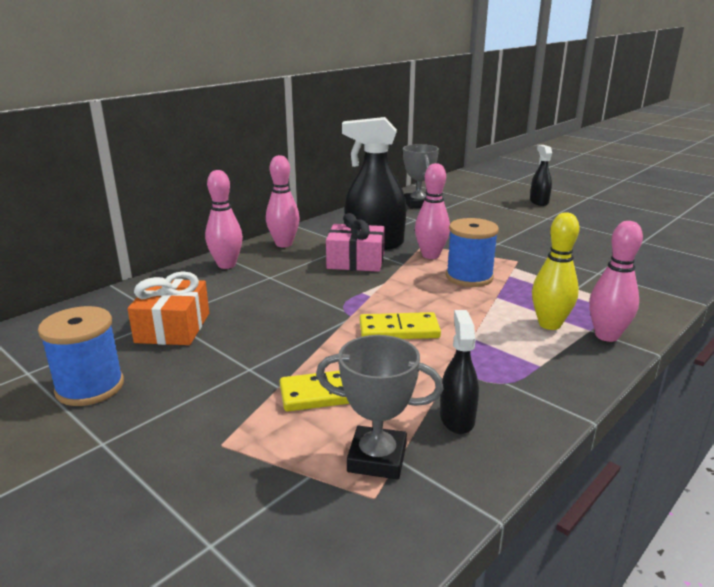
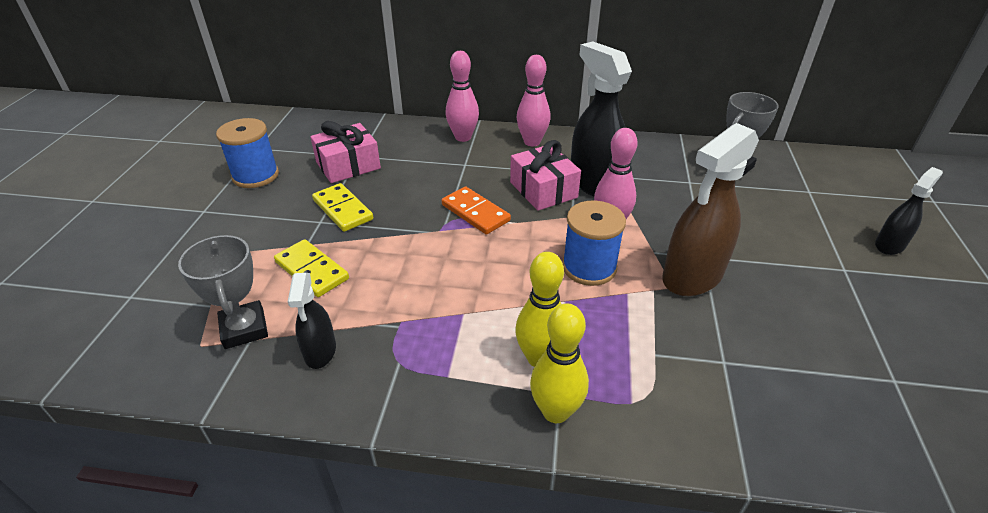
camera: 55 degrees right, 15 degrees up
(173, 327) = (348, 165): orange gift -> pink gift
(348, 294) = (475, 213): none -> orange domino
(399, 330) = (437, 266): yellow domino -> yellow domino (343, 210)
(457, 419) = (320, 351): black spray bottle -> black spray bottle turned 120 degrees clockwise
(513, 253) = (692, 276): none -> brown spray bottle
(606, 336) = (555, 411): pink bowling pin -> yellow bowling pin

